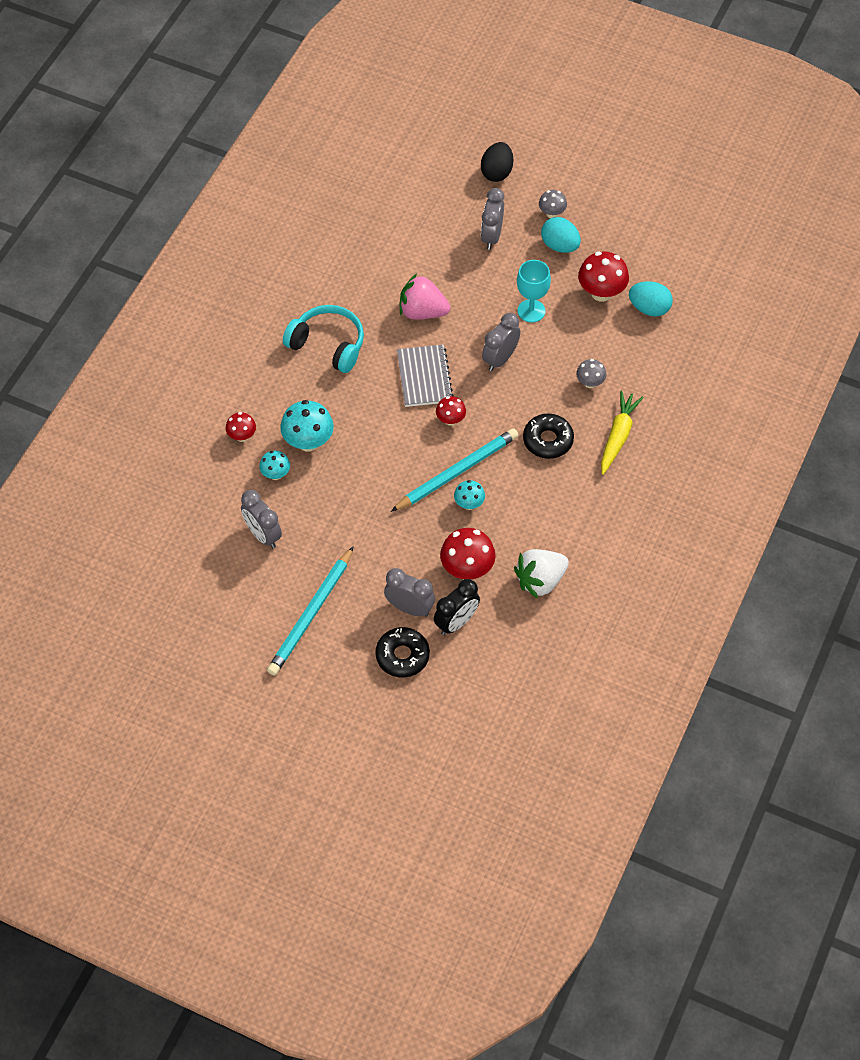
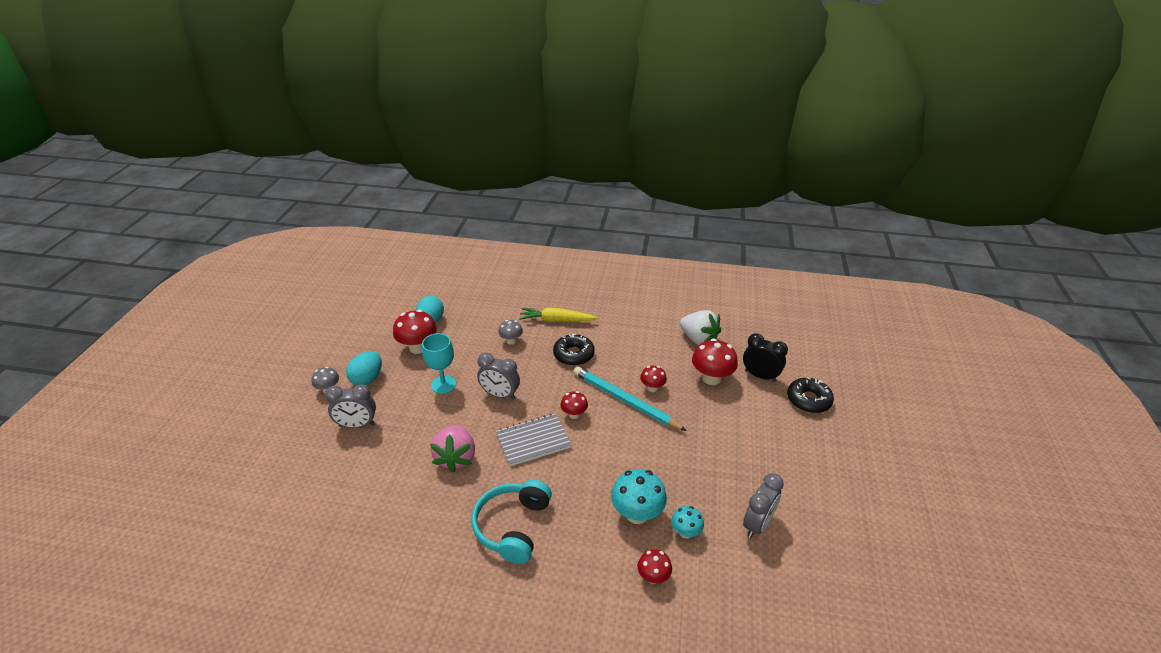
camera: 105 degrees left, 20 degrees down
(311, 614) = (812, 466): turquoise pencil -> none
(409, 608) = (765, 404): grey clock -> none
(469, 504) = (652, 388): turquoise mushroom -> red mushroom
(497, 172) = (272, 436): black egg -> none

